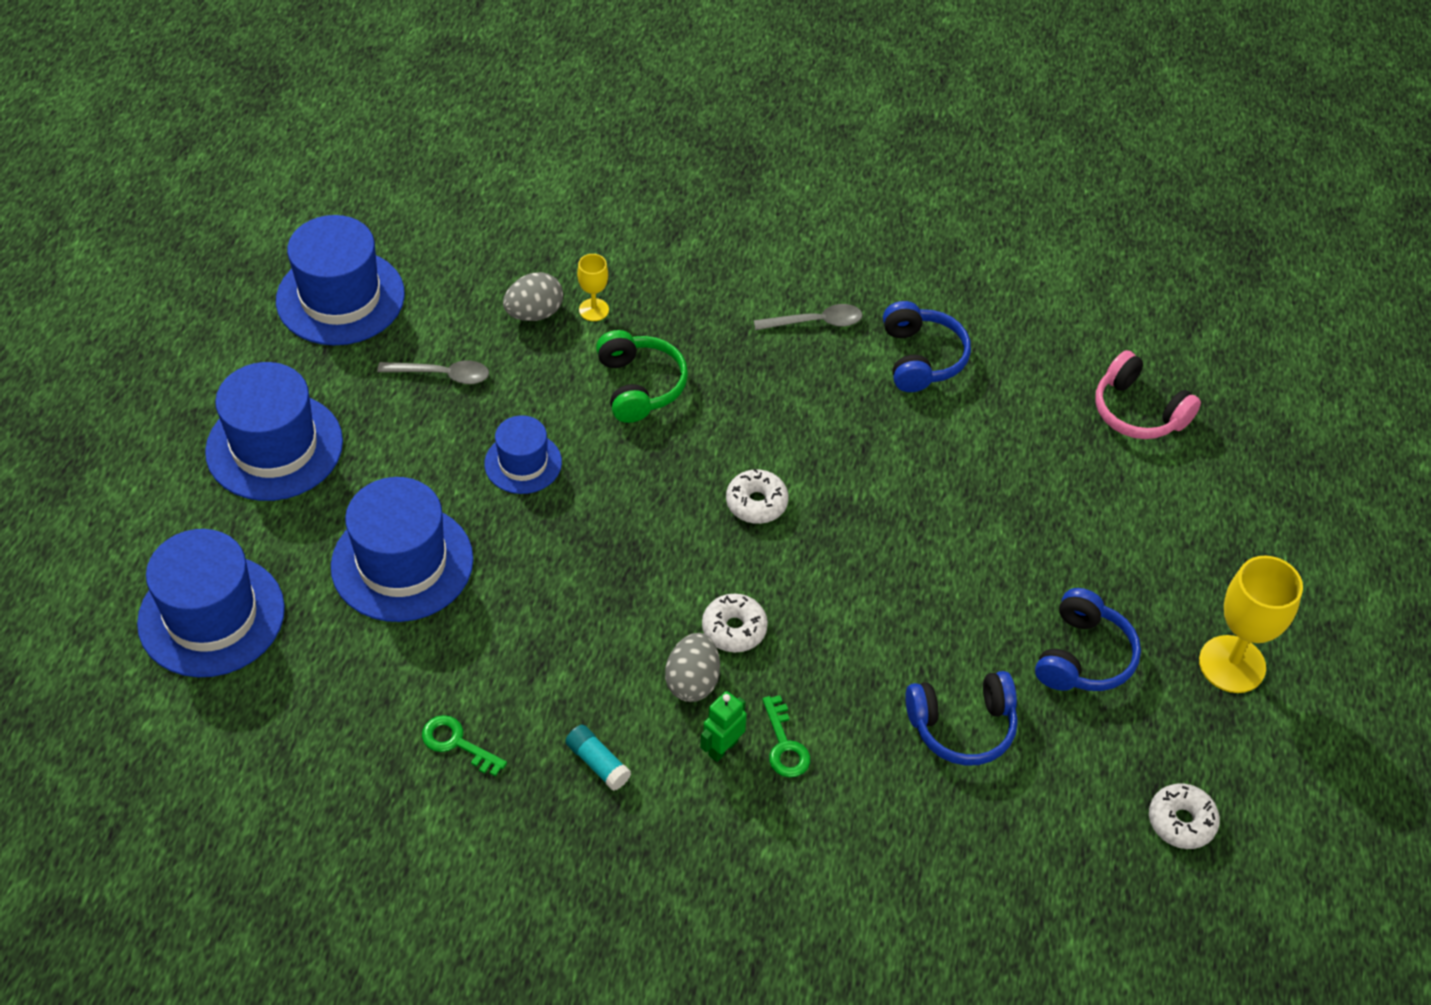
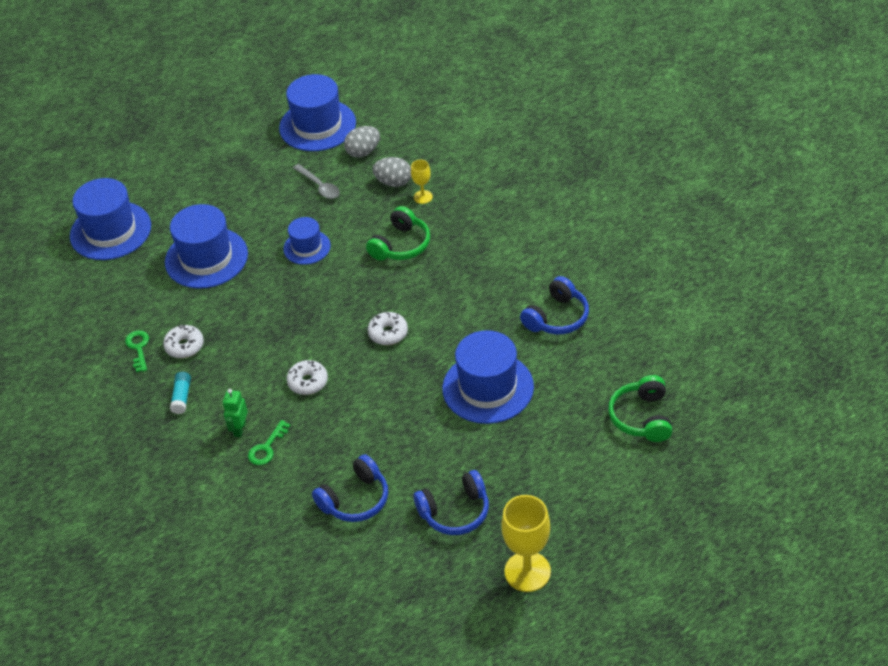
camera: 50 degrees right, 5 degrees down
(274, 447) = (215, 175): blue hat -> blue hat (488, 388)
(692, 681) = (262, 392): grey egg -> grey egg (363, 152)
(722, 748) = (239, 429): green robot -> green robot turned 75 degrees counterclockwise
(815, 322) = (524, 267): grey spoon -> none
(962, 727) = (355, 499): blue headphones -> blue headphones turned 75 degrees counterclockwise
(1138, 412) = (641, 417): pink headphones -> green headphones
(1181, 821) = (403, 621): white donut -> white donut (184, 346)

